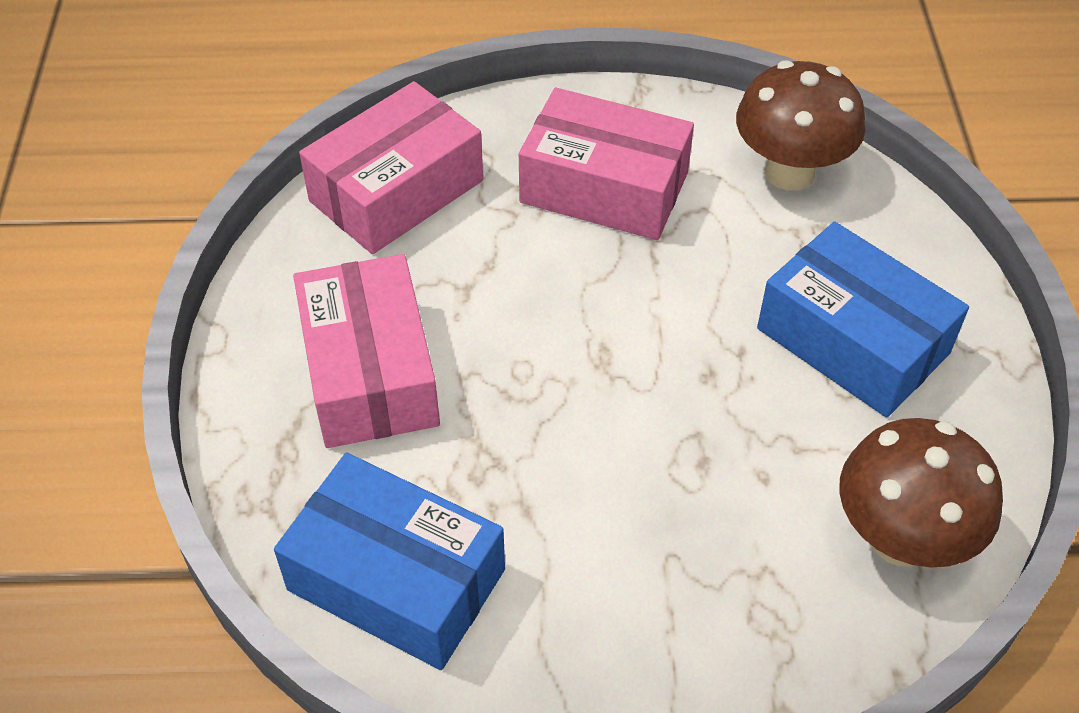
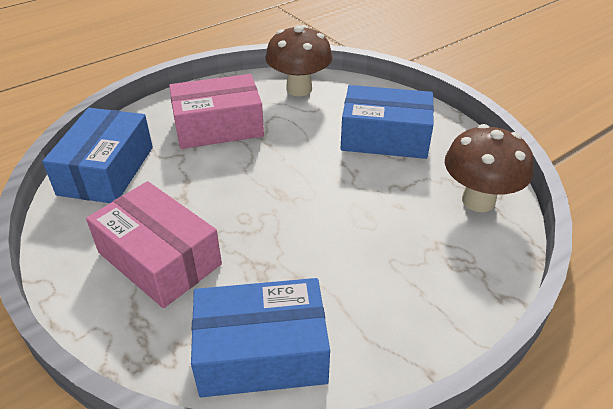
camera: 35 degrees left, 10 degrees down
(396, 190) = (106, 170): pink box -> blue box

